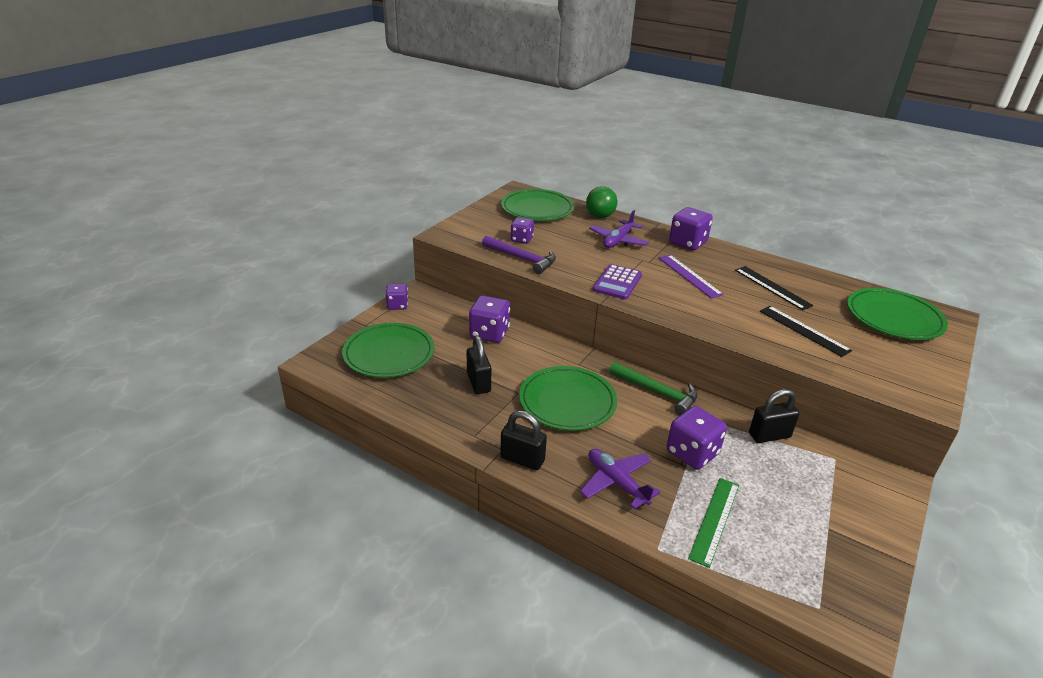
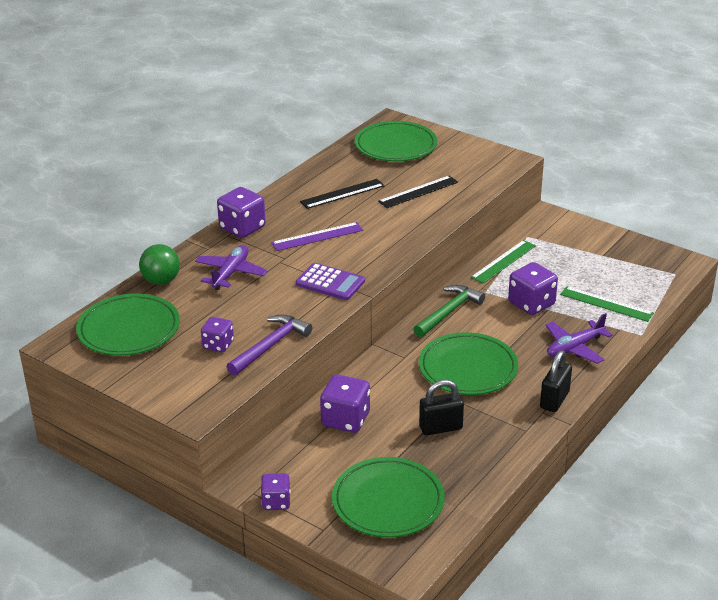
camera: 85 degrees left, 0 degrees up
(618, 240) = (230, 273): purple plane -> purple plane turned 105 degrees counterclockwise
(769, 435) = (503, 261): black padlock -> green ruler

